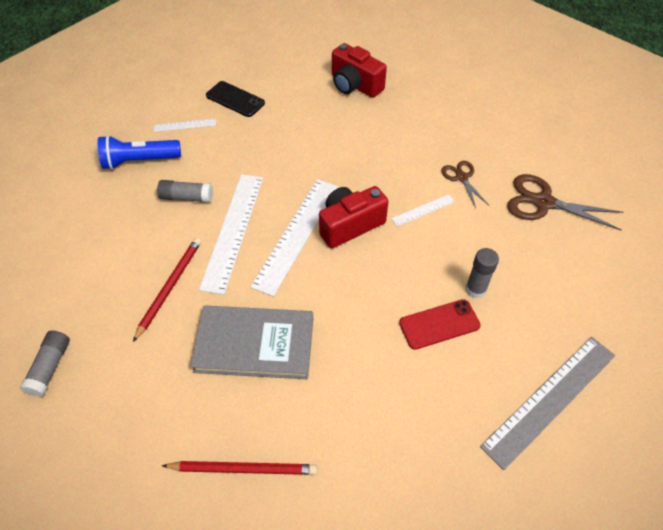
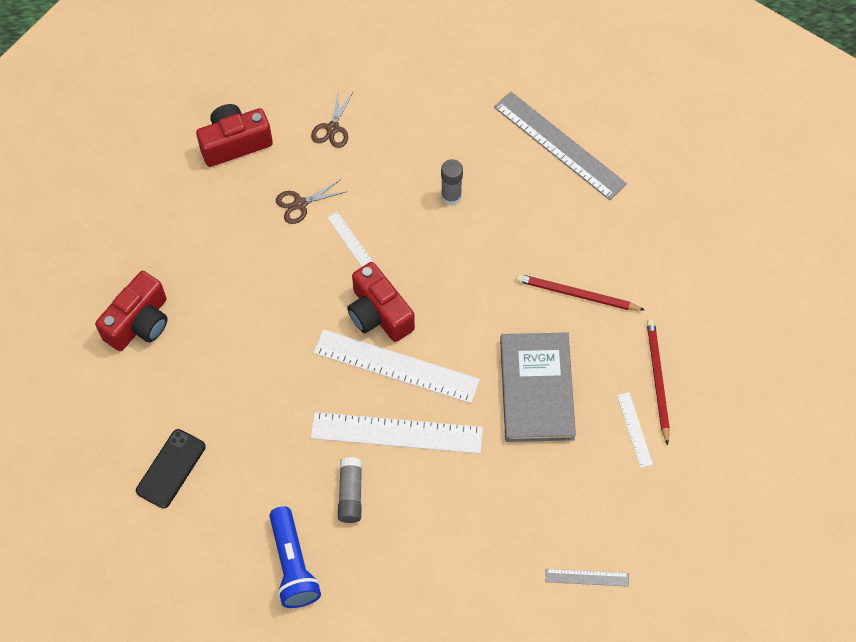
camera: 95 degrees left, 10 degrees up
(50, 367) = (587, 577): grey glue stick -> grey ruler
(169, 287) = (479, 484): red pencil -> red pencil (576, 294)
(185, 125) = (224, 523): white ruler -> white ruler (634, 429)
(439, 324) = (494, 228): red phone -> none
(519, 139) = (235, 143): none -> red camera
(543, 202) = (332, 128): brown scissors -> brown scissors, size x0.58

